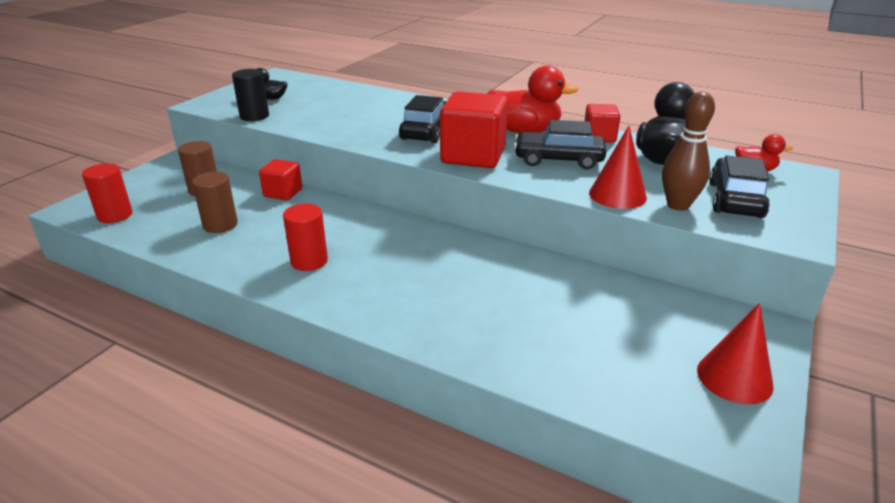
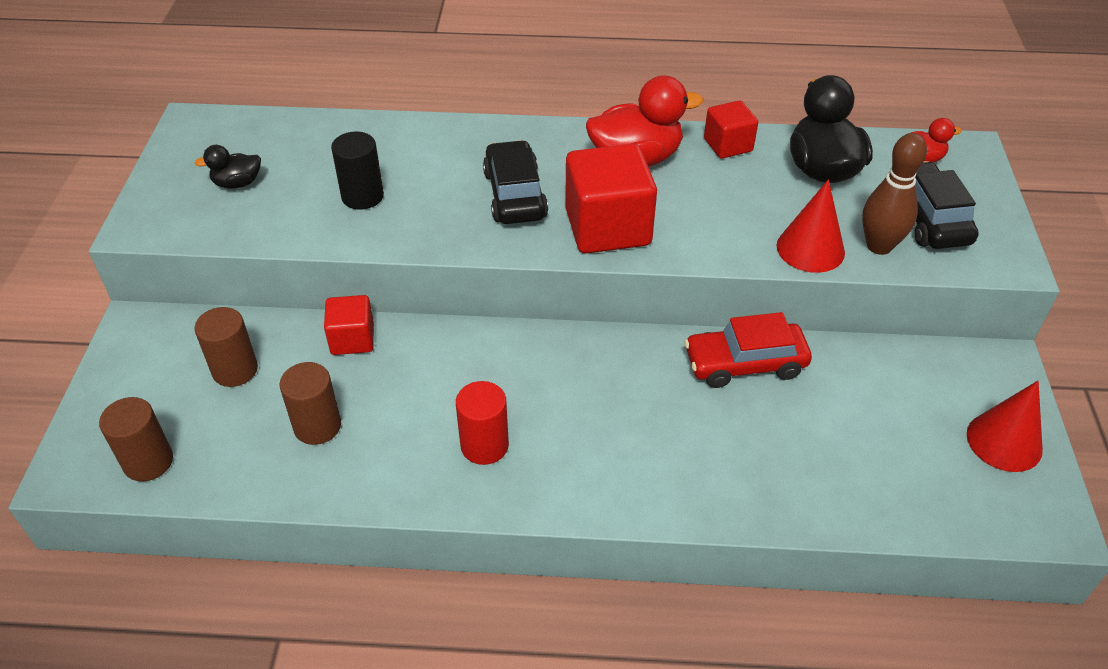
camera: 25 degrees left, 15 degrees up
(115, 215) = (148, 462): red cylinder -> brown cylinder
(254, 116) = (248, 231): black cylinder -> black cylinder (362, 196)
(535, 269) = (745, 364): none -> red car
(558, 160) = (710, 204): black car -> none

